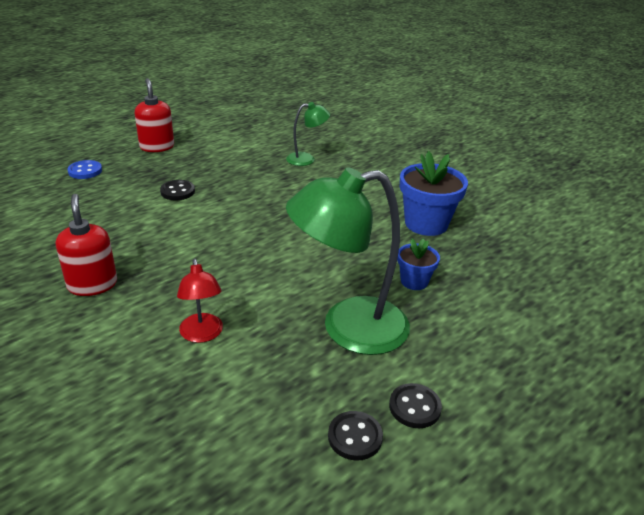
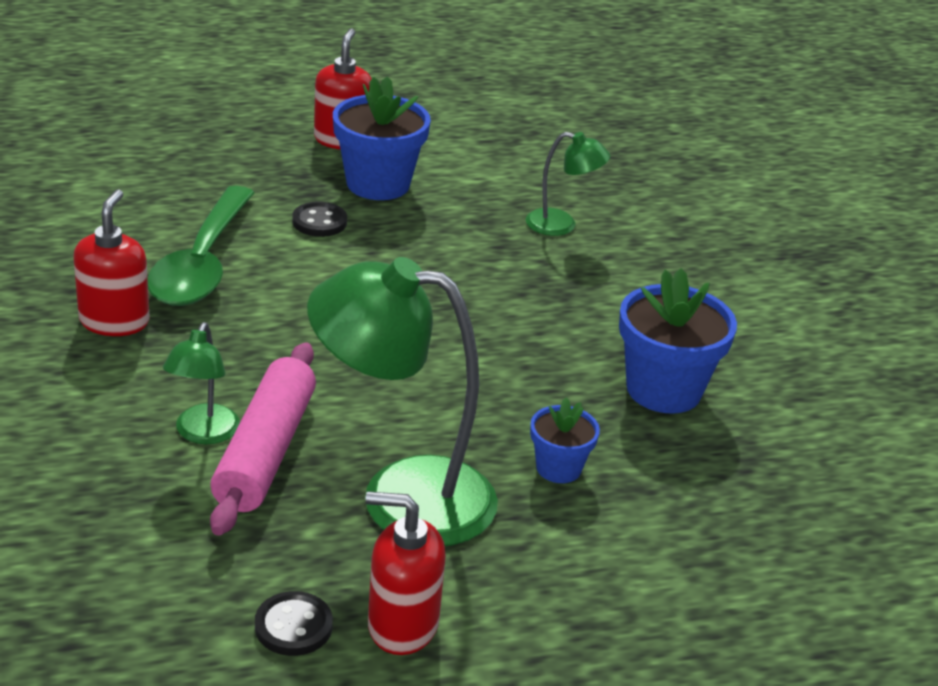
camera: 25 degrees right, 0 degrees up
(85, 171) = (213, 152): blue button -> none
(124, 233) = (202, 263): none -> green spoon
(195, 164) = (378, 184): none -> blue flower pot
(202, 335) = (203, 434): red lamp -> green lamp
(249, 332) = (265, 452): none -> pink rolling pin
(414, 407) = (402, 625): black button -> red soap dispenser

